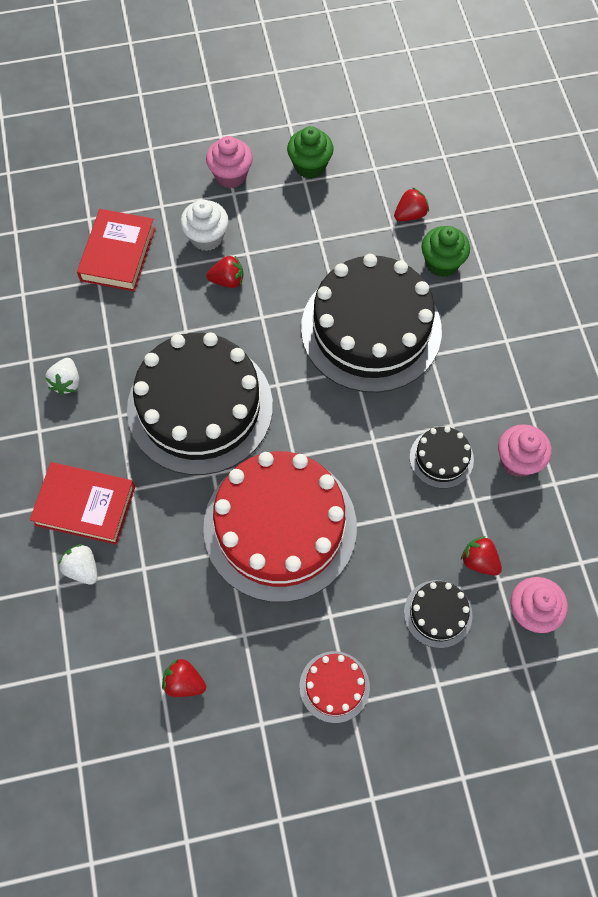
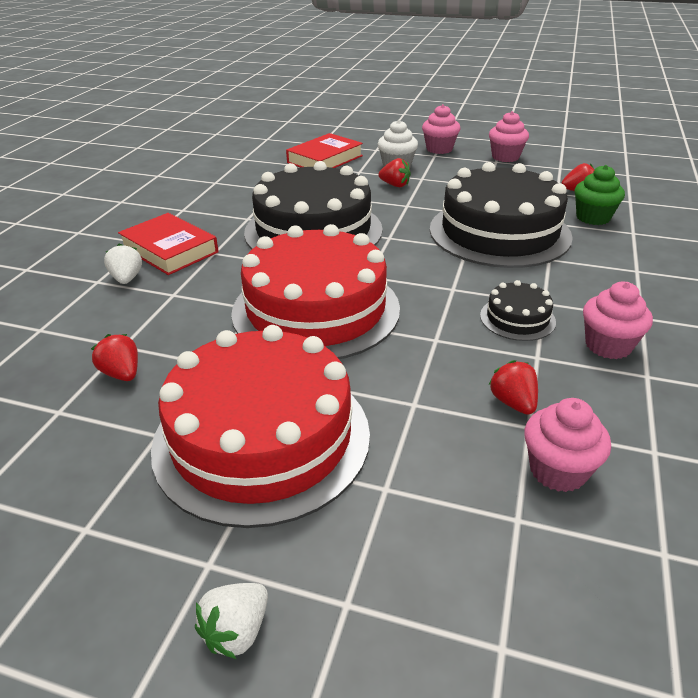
camera: 30 degrees right, 30 degrees down
(66, 382) = (227, 196): white strawberry -> white strawberry (236, 631)
(310, 166) = (505, 157): green cupcake -> pink cupcake
(334, 686) = (262, 438): red cake -> red cake, size x2.32
(438, 613) = (431, 426): black cake -> none

